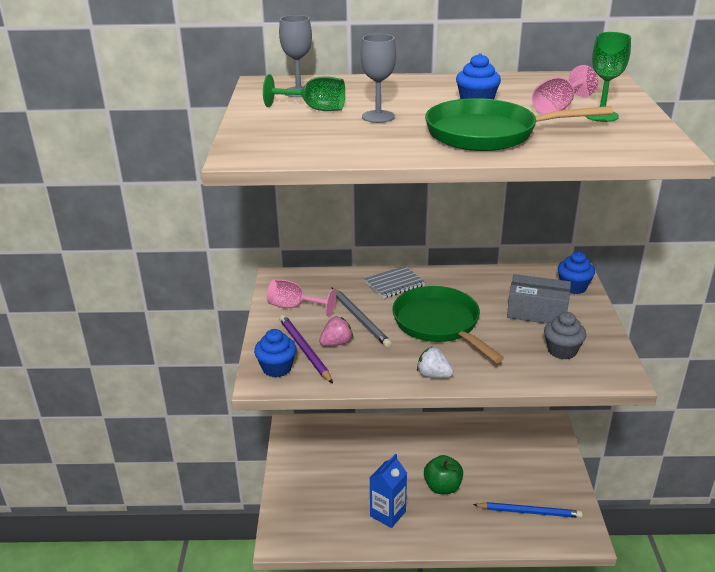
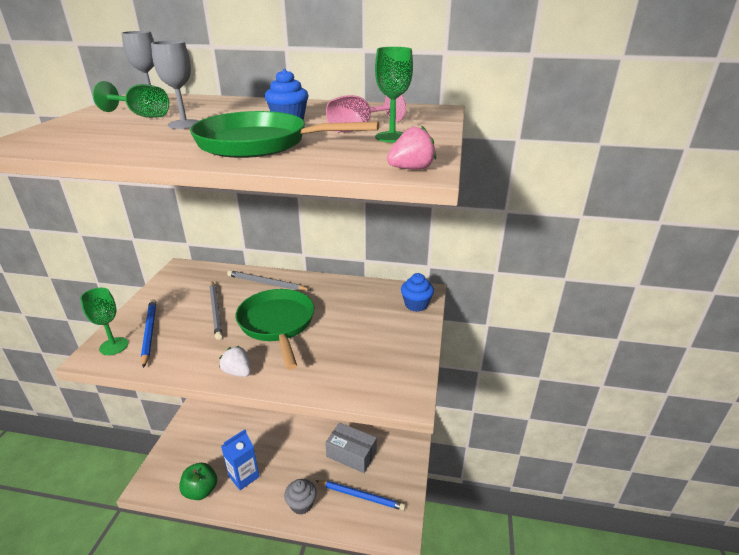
camera: 10 degrees right, 0 degrees up
(277, 368) = (114, 346): blue cupcake -> green goblet
(294, 307) = (172, 293): pink goblet -> none
(304, 350) = (149, 333): purple pencil -> blue pencil
(336, 343) = (180, 330): pink strawberry -> pink strawberry (411, 169)
(394, 284) = (266, 283): grey notebook -> grey pencil
(442, 487) = (300, 459): green apple -> green apple (201, 490)
(537, 312) = (370, 323): grey box -> grey box (351, 454)
(562, 351) = (368, 364): grey cupcake -> grey cupcake (301, 504)

